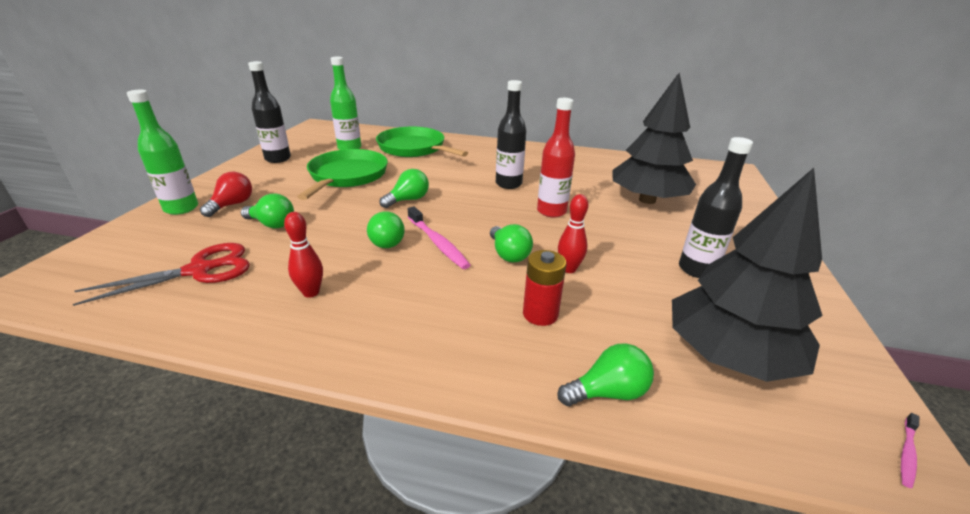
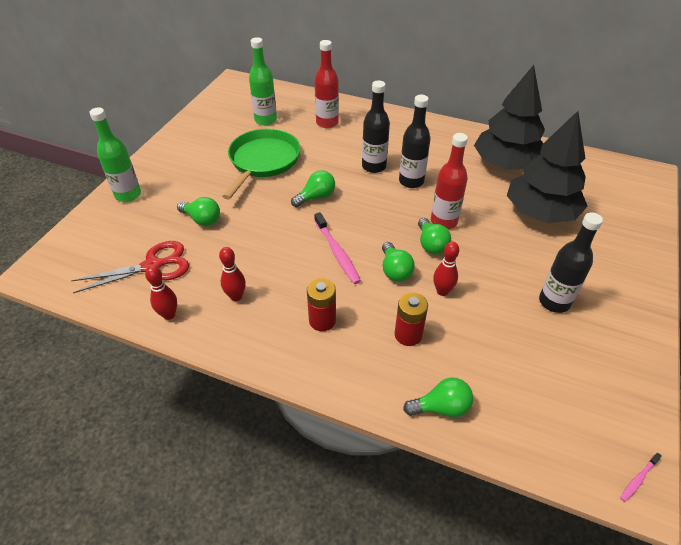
camera: 10 degrees right, 15 degrees up
(213, 319) = (169, 315): none -> red bowling pin
(232, 205) = (168, 193): red light bulb -> none
(278, 159) = (201, 132): black bottle -> black bottle (374, 166)
(385, 241) = (294, 246): green light bulb -> green light bulb (431, 244)
(414, 148) = (327, 122): green pan -> red bottle
(427, 308) = (322, 320): none -> red battery
(728, 355) = (544, 388): black tree -> black tree (505, 164)

